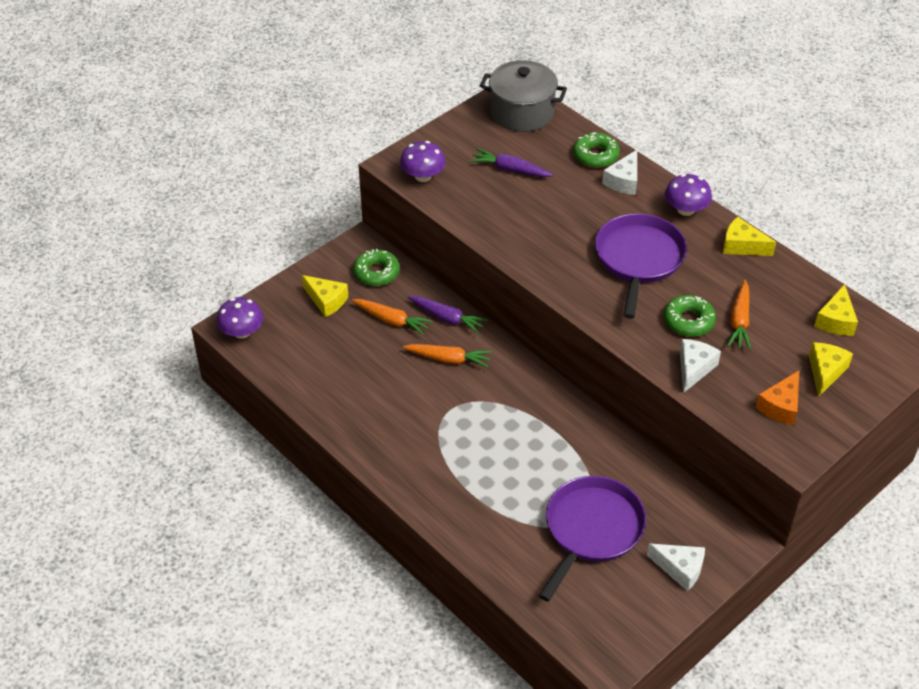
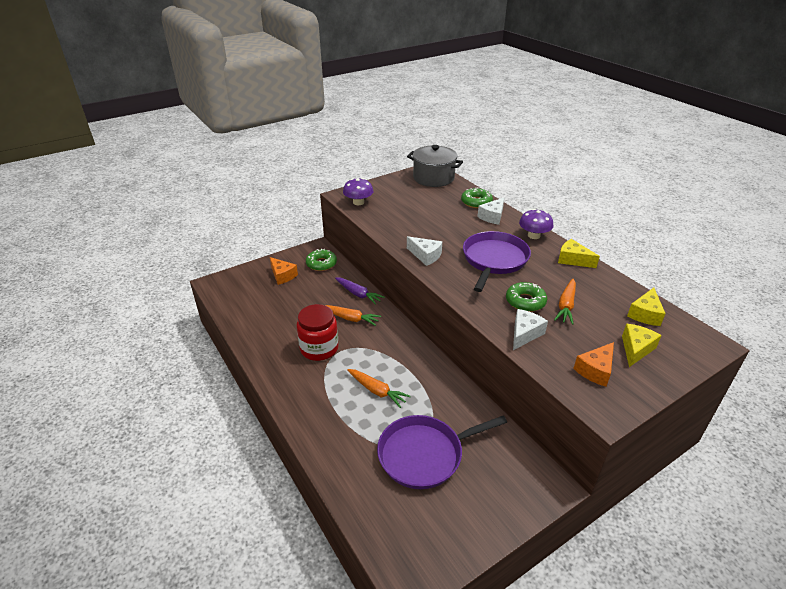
camera: 10 degrees right, 10 degrees down
(242, 332) = (220, 287): purple mushroom -> none
(326, 301) = (282, 275): yellow cheese -> orange cheese
(392, 320) = (320, 291): orange carrot -> orange carrot (377, 391)
(420, 410) = (319, 348): none -> red jar
(510, 170) = (417, 204): purple carrot -> none
(591, 529) = (424, 454): purple pan -> purple pan turned 150 degrees counterclockwise
(680, 569) = (494, 500): white cheese -> white cheese (425, 256)

